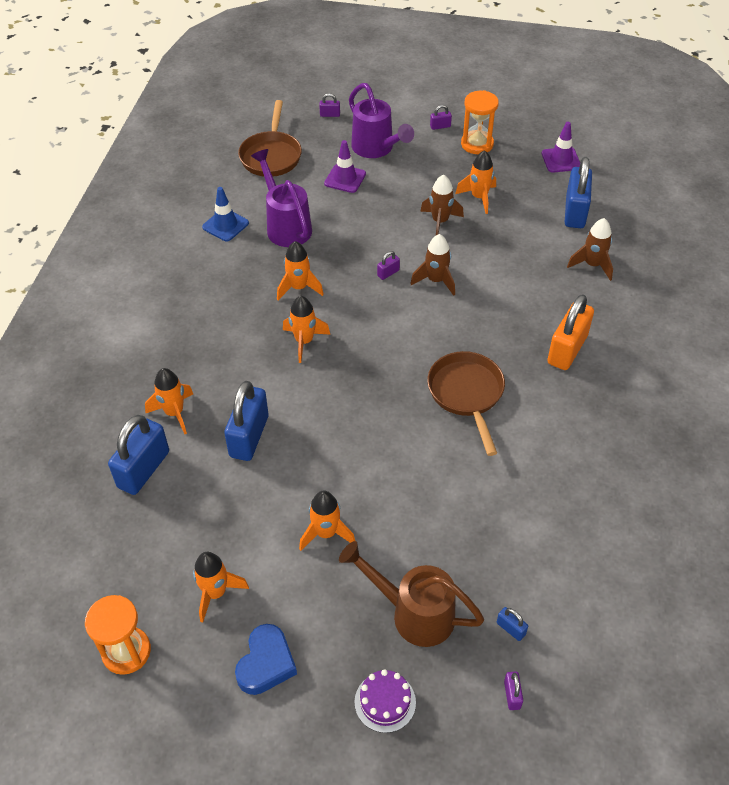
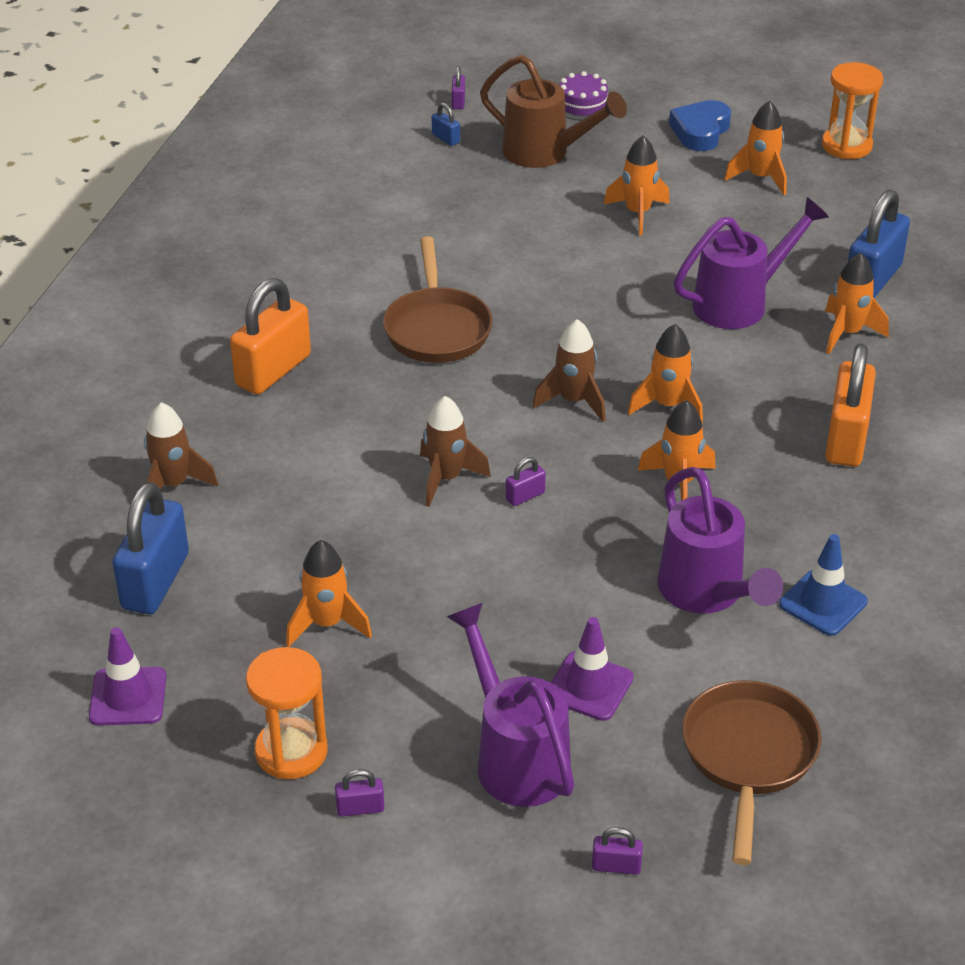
camera: 175 degrees left, 10 degrees down
(193, 325) = (846, 439): none -> orange padlock
(249, 436) = (739, 303): blue padlock -> purple watering can
(440, 222) = (415, 580): brown rocket -> brown rocket (573, 401)

